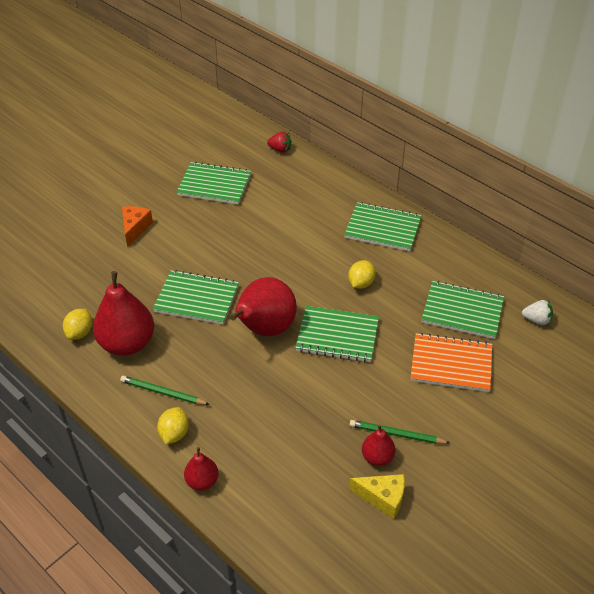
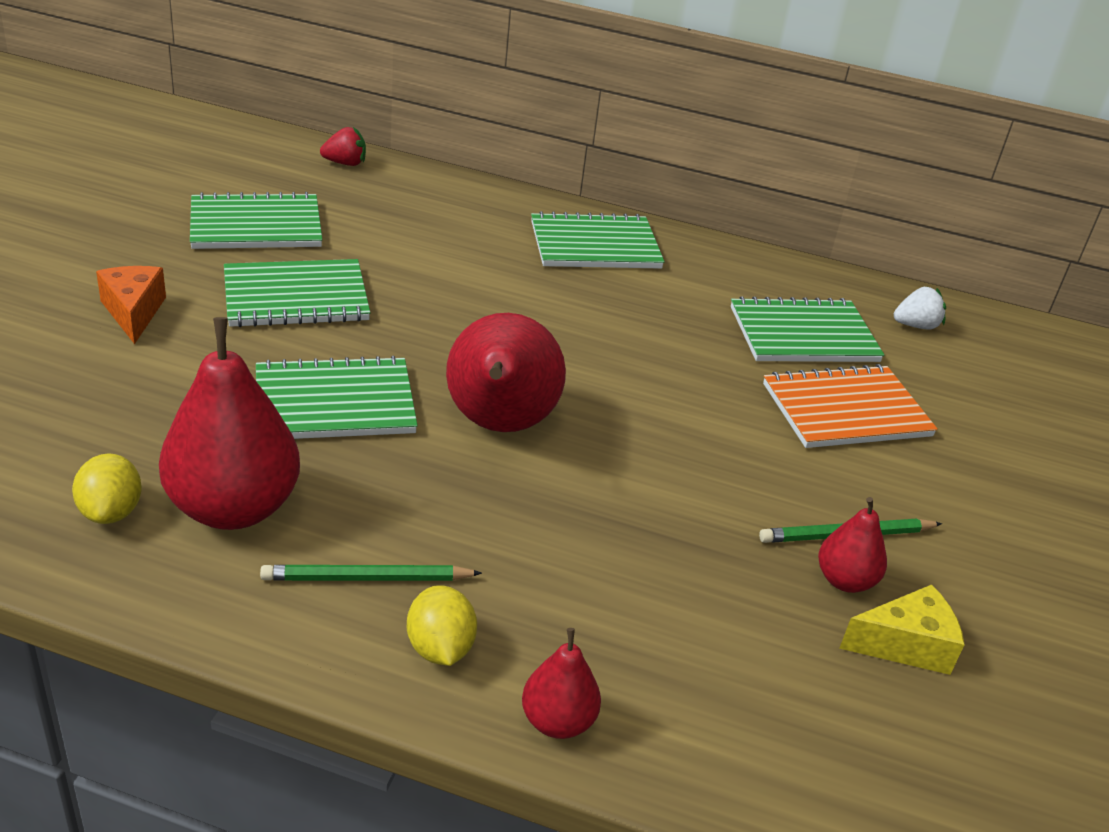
camera: 30 degrees left, 10 degrees down
(337, 336) = (635, 408): green notebook -> green notebook (296, 297)
(361, 283) = (617, 325): yellow lemon -> none

